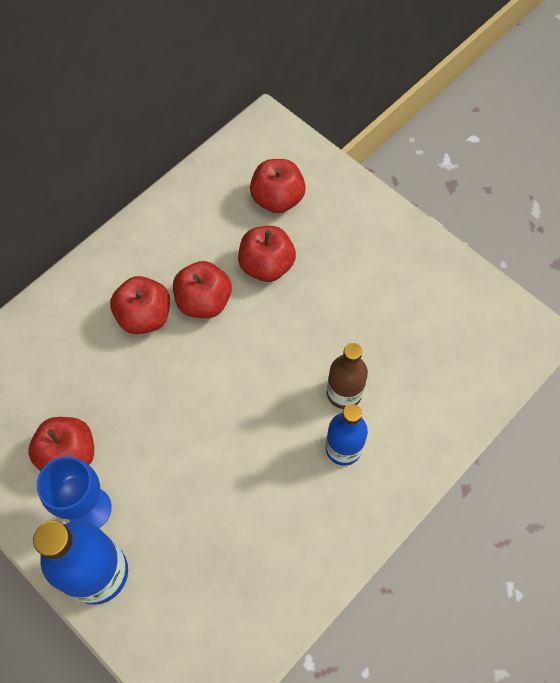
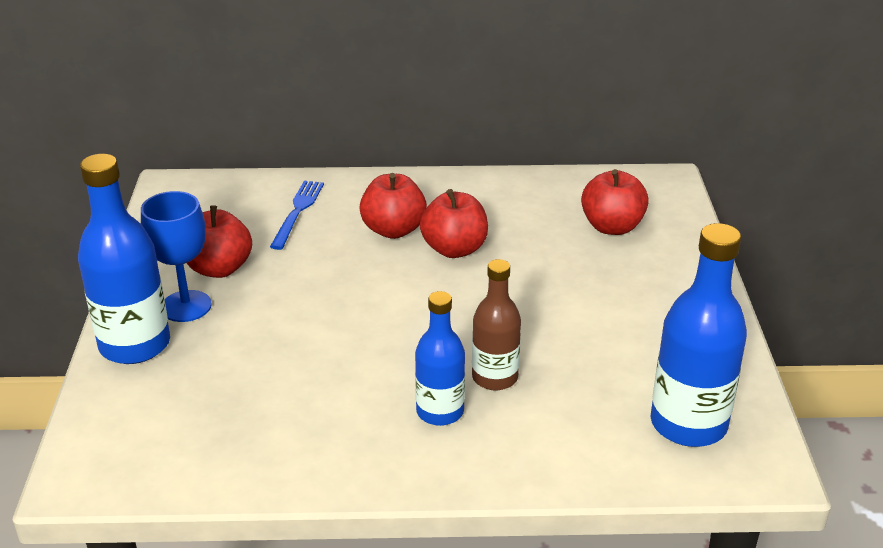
camera: 45 degrees right, 30 degrees down
(57, 354) = (298, 212): none -> blue fork
(266, 266) = (542, 259): red apple -> none
(474, 336) = (688, 424): none -> blue bottle

